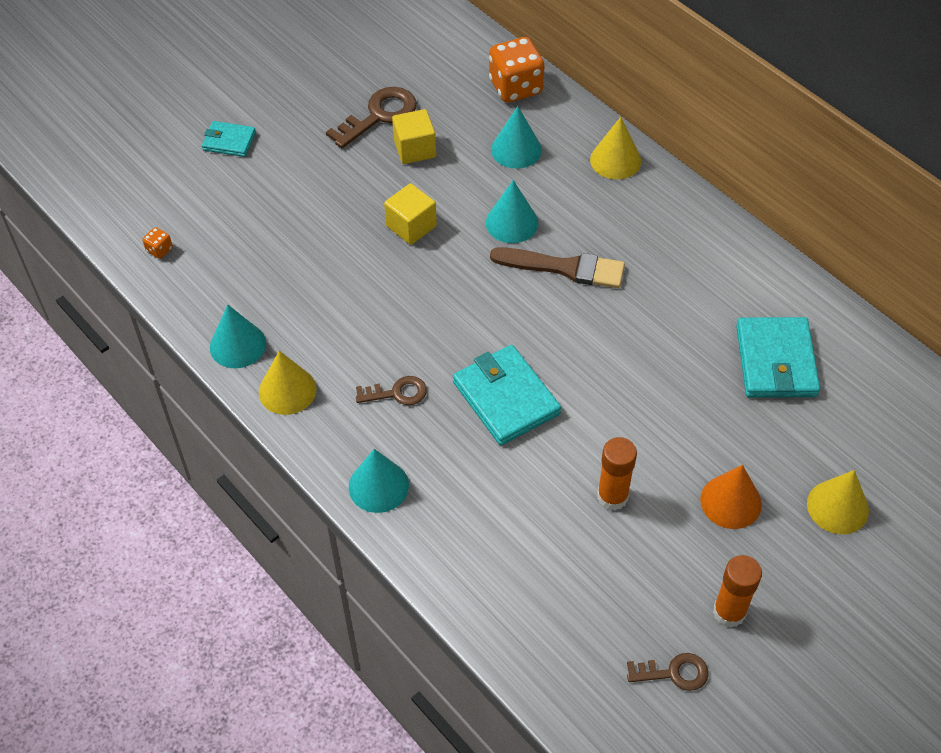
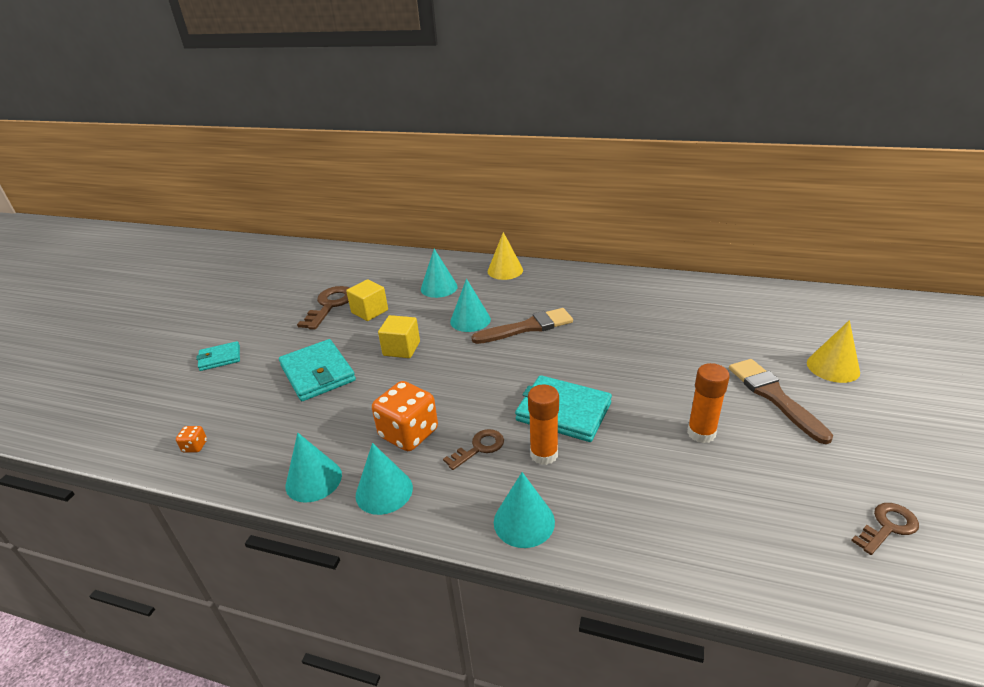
camera: 30 degrees left, 20 degrees down
(287, 390) = (384, 491): yellow cone -> turquoise cone
(516, 87) = (412, 263): orange dice -> orange dice (409, 433)
(729, 612) = (862, 462): orange glue stick -> orange glue stick (544, 454)
(730, 501) = (774, 396): orange cone -> brown brush
(775, 361) = (703, 316): turquoise wallet -> turquoise wallet (317, 373)

